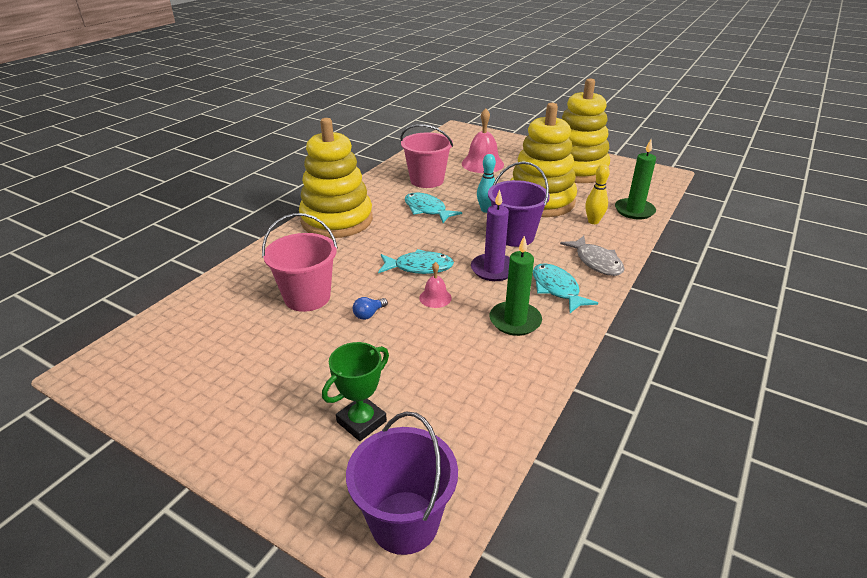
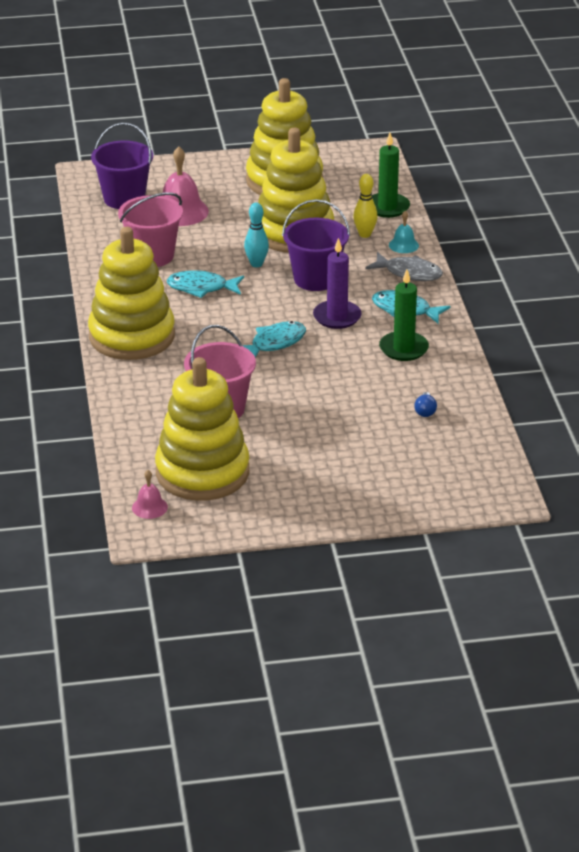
camera: 40 degrees left, 0 degrees up
(211, 342) = (202, 472): none -> yellow stacking toy
(361, 421) = (387, 458): green trophy -> none
(369, 314) = (290, 396): blue light bulb -> blue light bulb (425, 411)
(404, 522) = (480, 485): purple bucket -> purple bucket (124, 199)
(435, 297) = (322, 360): pink bell -> pink bell (149, 507)
(616, 240) = (403, 245): none -> turquoise bell

